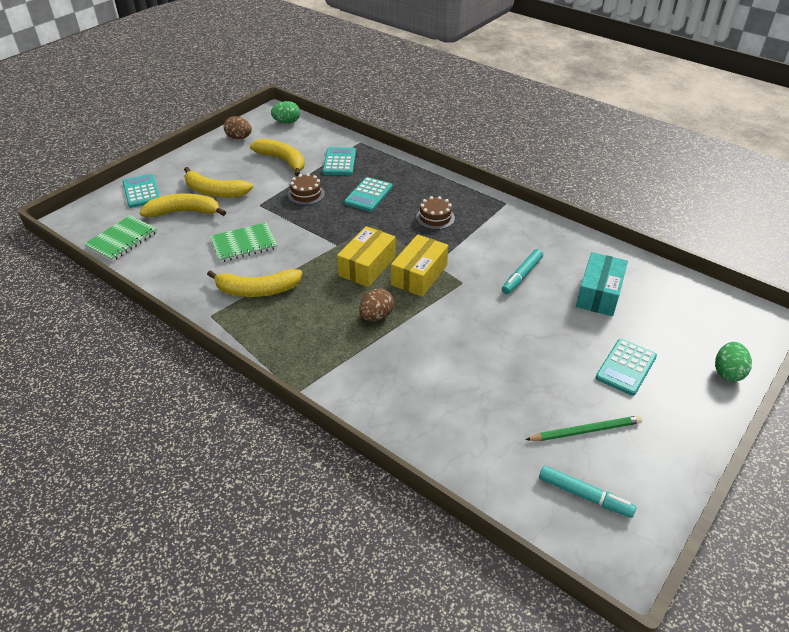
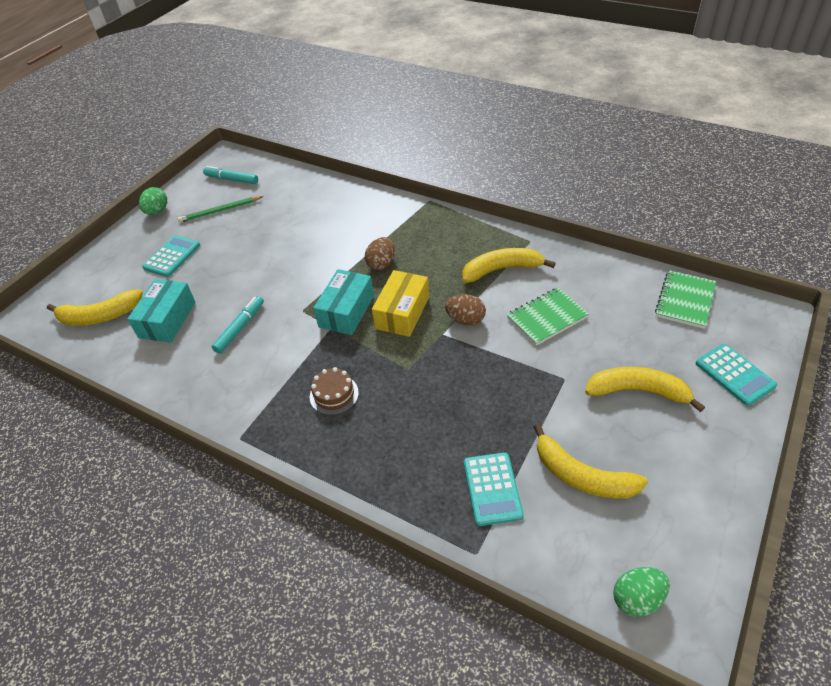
camera: 175 degrees right, 5 degrees up
(184, 212) = (649, 350): yellow banana -> yellow banana (100, 316)
(239, 138) = (691, 527): brown egg -> brown egg (465, 320)
(306, 194) = (513, 408): brown cake -> none
(368, 195) = (427, 421): turquoise calculator -> none
(419, 275) = (346, 311): yellow box -> turquoise box
(727, 372) = (91, 265): green egg -> green egg (157, 211)

